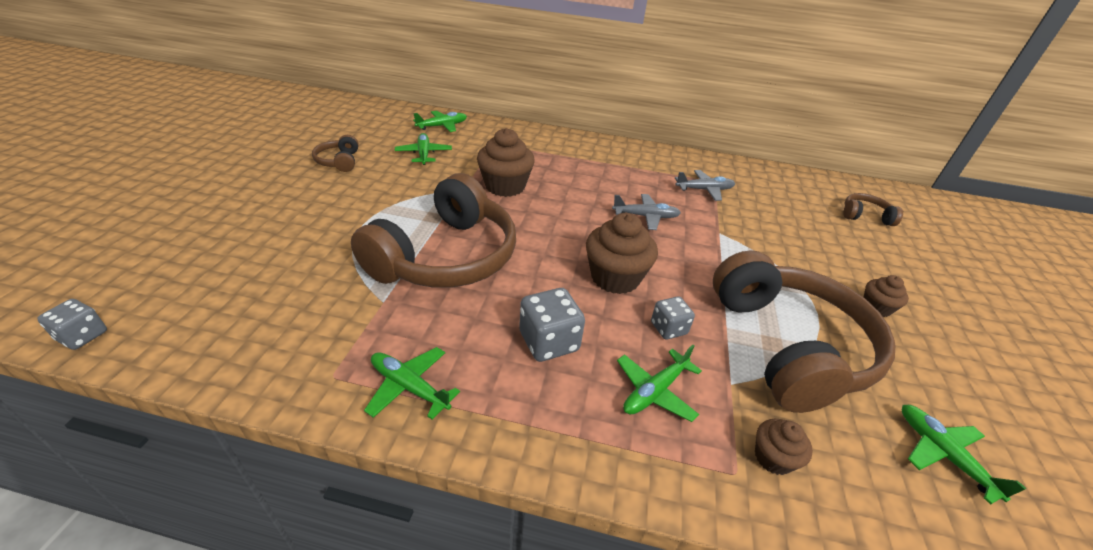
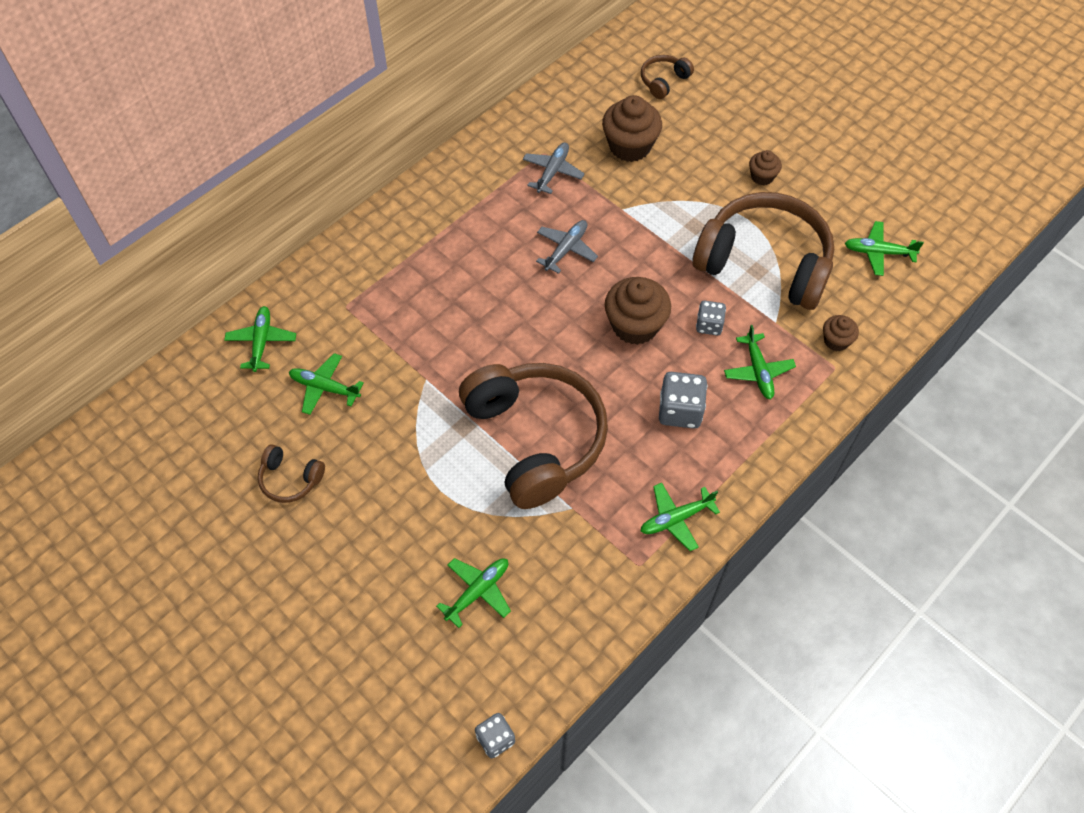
camera: 55 degrees left, 20 degrees up
(264, 273) = (478, 591): none -> green plane
(505, 186) = (443, 339): brown cupcake -> brown cupcake (630, 146)

